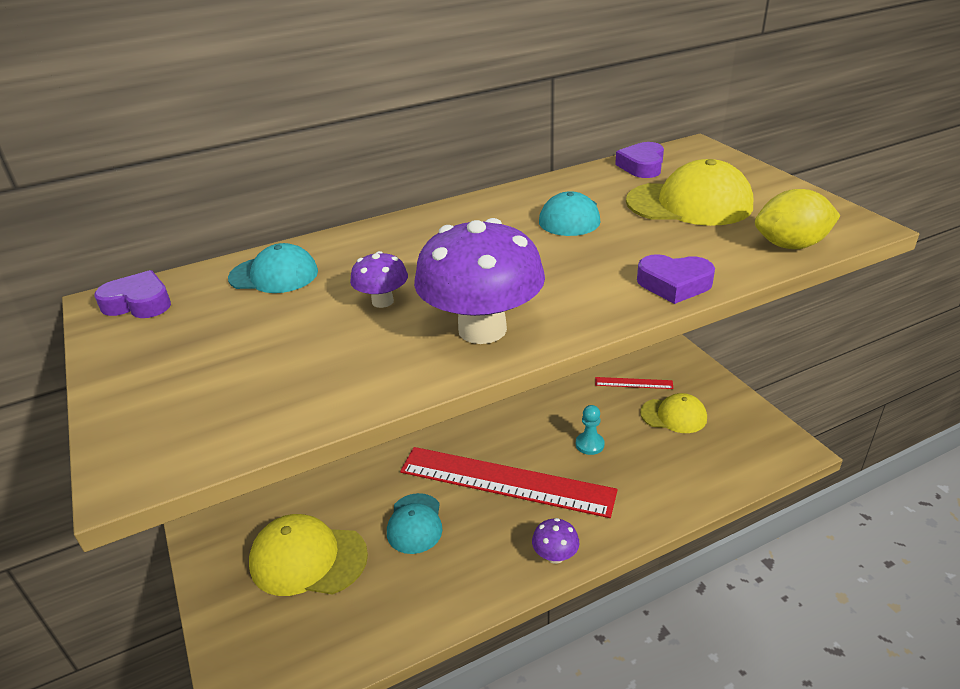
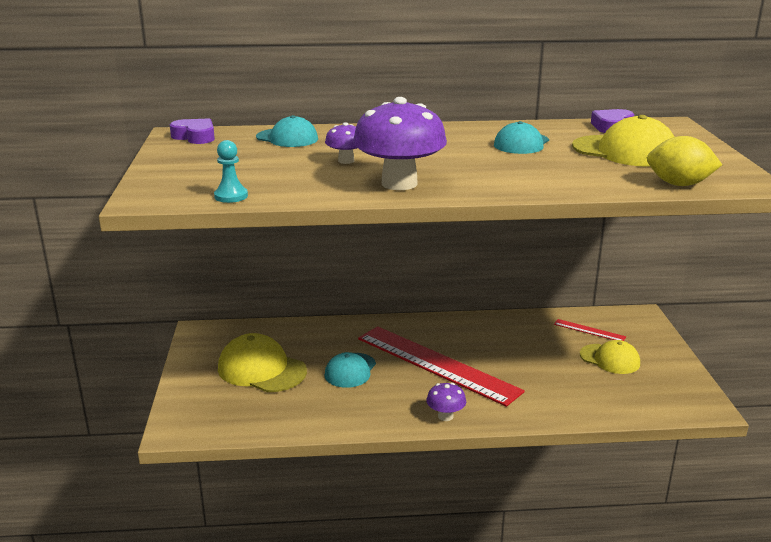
camera: 20 degrees right, 10 degrees down
(589, 444) = (521, 359): turquoise pawn -> turquoise pawn (231, 196)
(674, 284) = (560, 187): purple heart -> none

